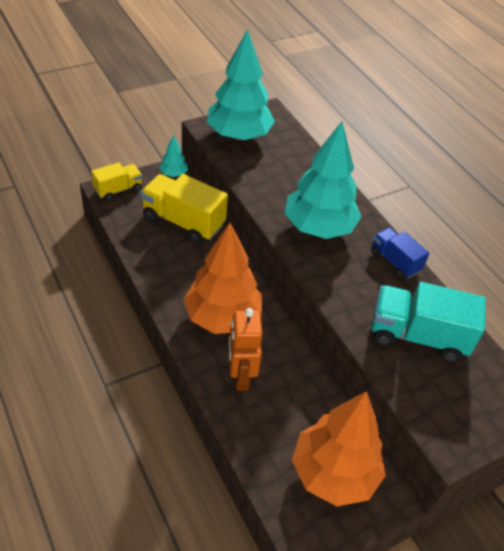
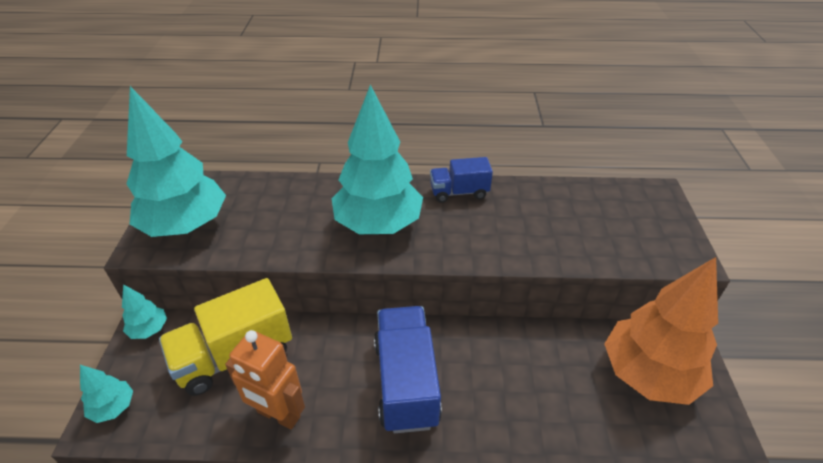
camera: 55 degrees left, 5 degrees down
(118, 189) = (113, 407): yellow truck -> turquoise tree
(222, 317) = (406, 382): orange tree -> blue truck
(240, 376) = (497, 403): orange robot -> orange robot (278, 415)
(417, 336) = (556, 220): turquoise truck -> none

